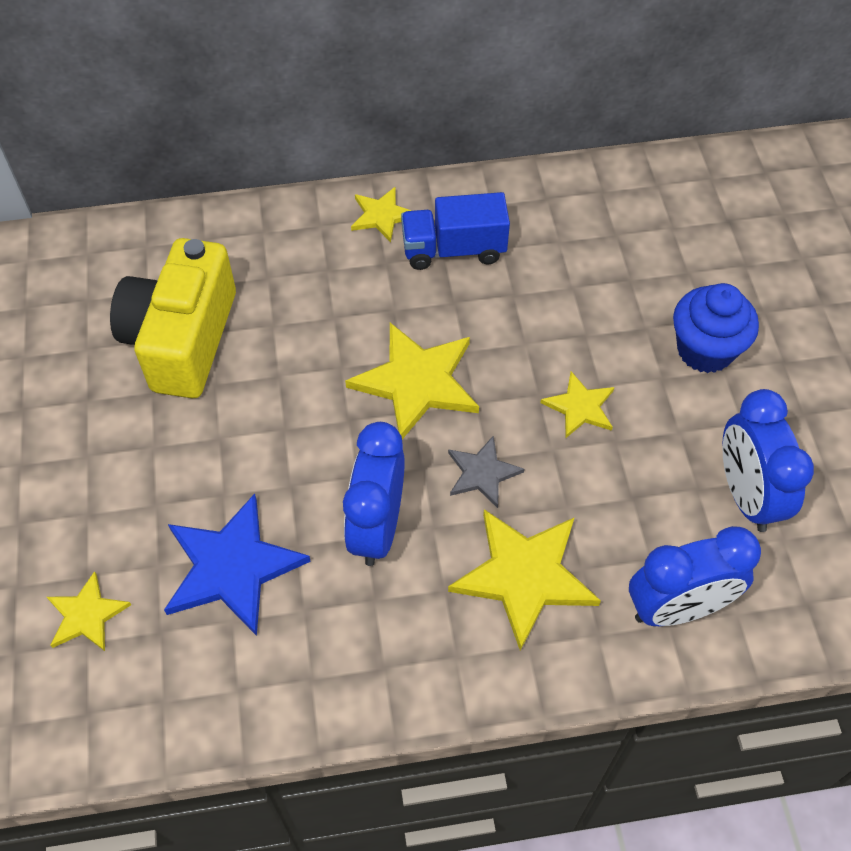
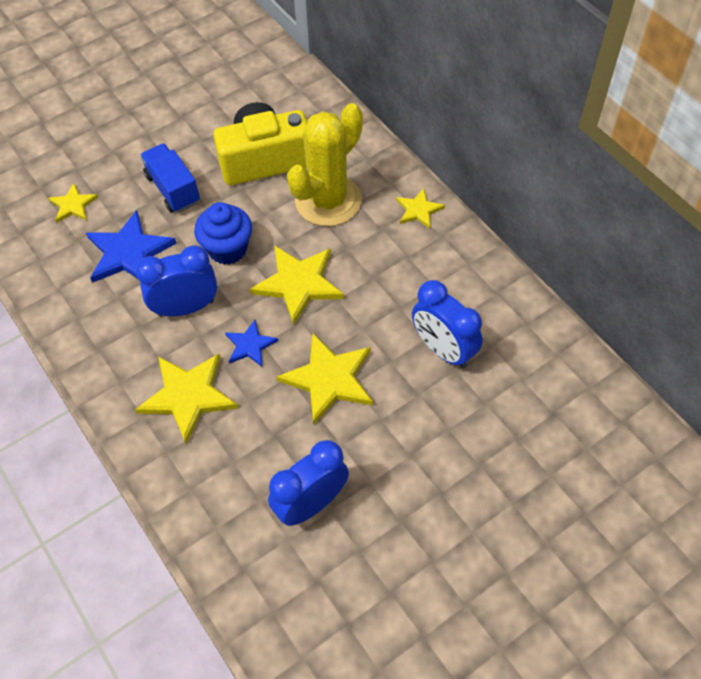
camera: 65 degrees right, 0 degrees up
(304, 298) = (328, 201): none -> yellow cactus
(454, 249) = (415, 259): blue truck -> blue truck (173, 189)
(482, 473) = (250, 345): grey star -> blue star
(580, 407) = (329, 379): yellow star -> yellow star, size x1.80
(677, 608) = (204, 490): blue clock -> blue clock (443, 350)
(705, 350) = (420, 437): blue cupcake -> blue cupcake (227, 249)

